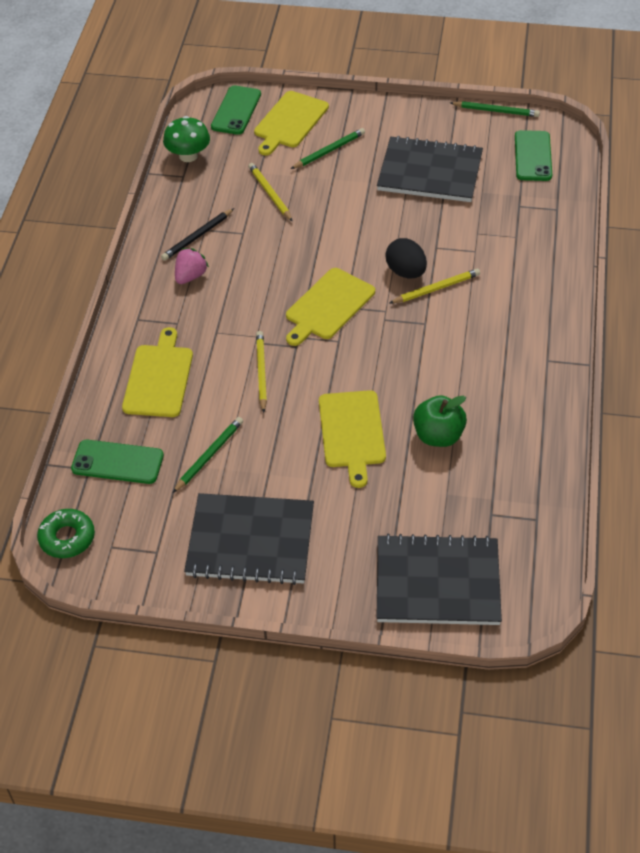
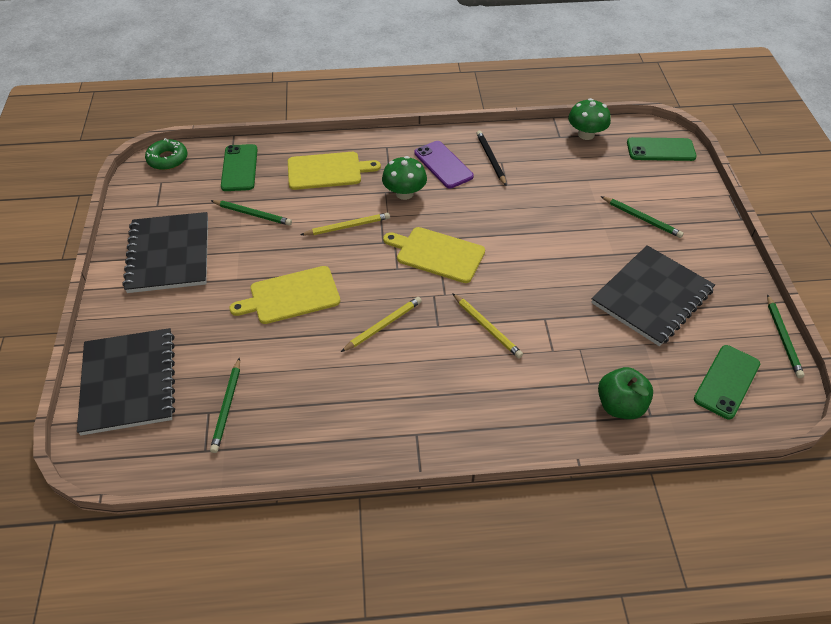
camera: 75 degrees right, 0 degrees up
(190, 276) = (443, 165): pink strawberry -> purple phone
(197, 236) = (491, 159): black pencil -> black pencil turned 45 degrees clockwise
(225, 316) = (404, 193): none -> green mushroom
(270, 194) = (563, 191): yellow pencil -> yellow pencil (383, 325)
(290, 122) = (666, 185): yellow cutting board -> none
(406, 272) = (501, 301): black egg -> none
(430, 172) = (652, 297): black notebook -> black notebook turned 45 degrees clockwise
(438, 436) = (297, 357): green apple -> green apple (620, 406)
(487, 498) = (227, 406): none -> green pencil
(533, 156) = (726, 381): green phone -> green phone turned 45 degrees counterclockwise

